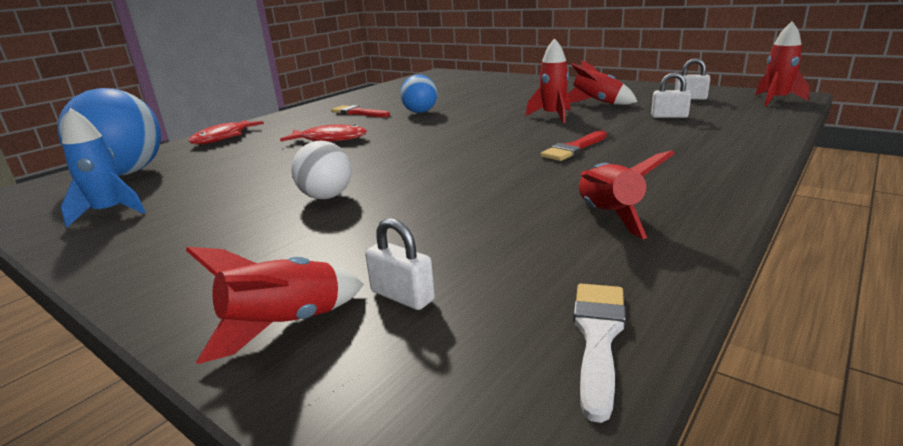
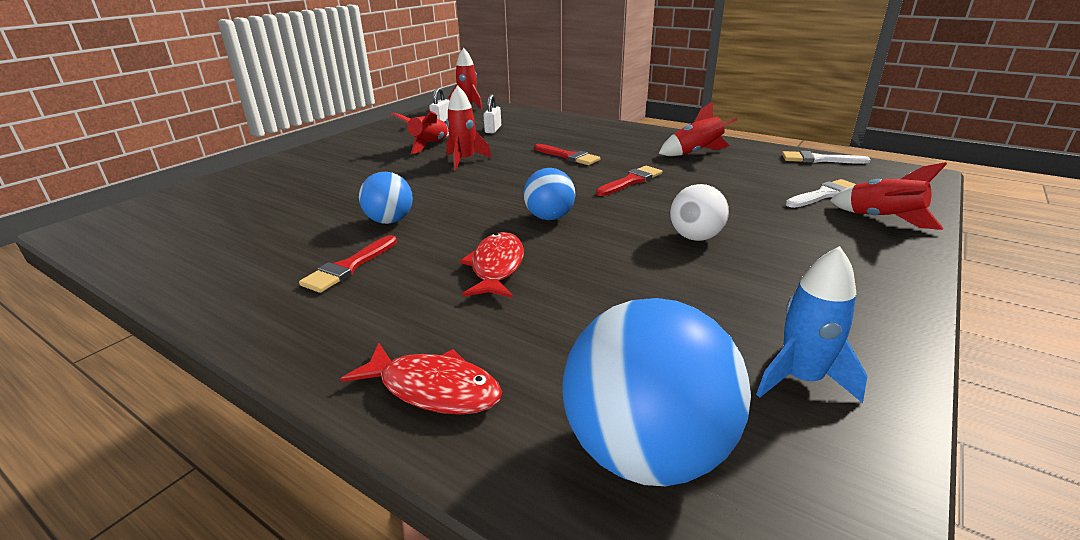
camera: 95 degrees left, 5 degrees up
(402, 296) = (824, 194): white padlock -> white brush
(403, 148) = (549, 217): none -> blue ball
(487, 175) = (631, 181): none -> red brush

